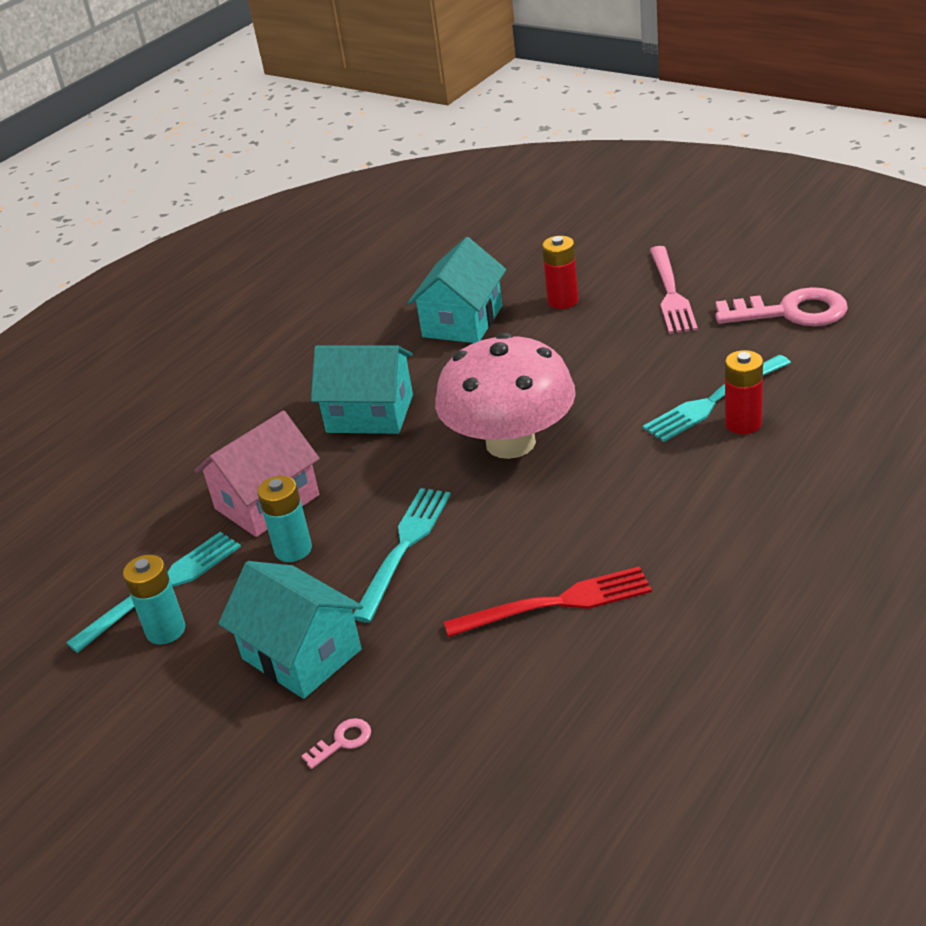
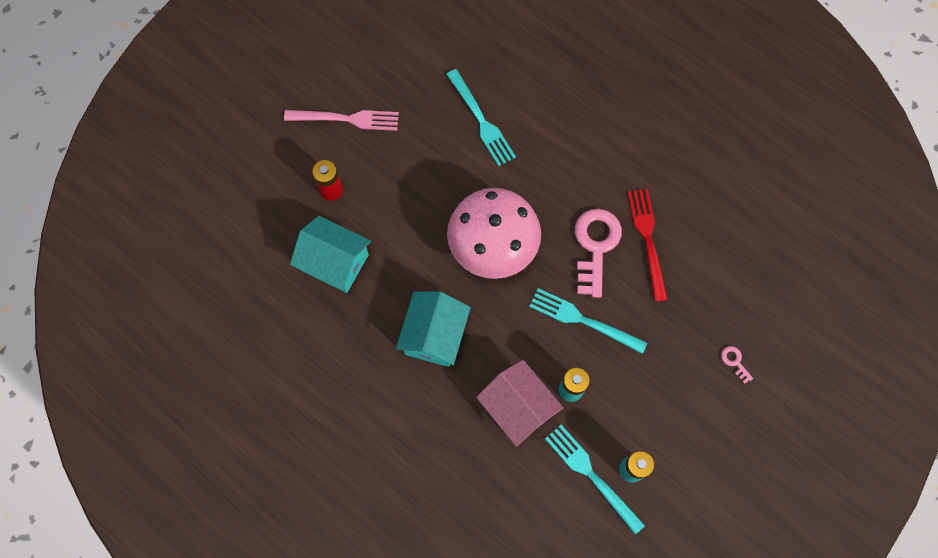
camera: 90 degrees left, 35 degrees up
(301, 654) = (665, 384): turquoise house -> none
(743, 423) = (509, 110): red battery -> none
(791, 312) = (396, 54): pink key -> pink key (595, 246)

